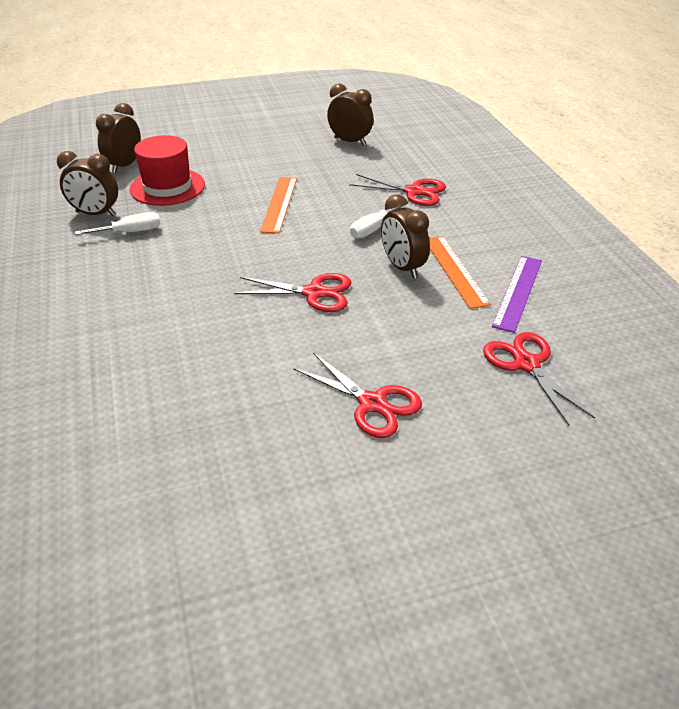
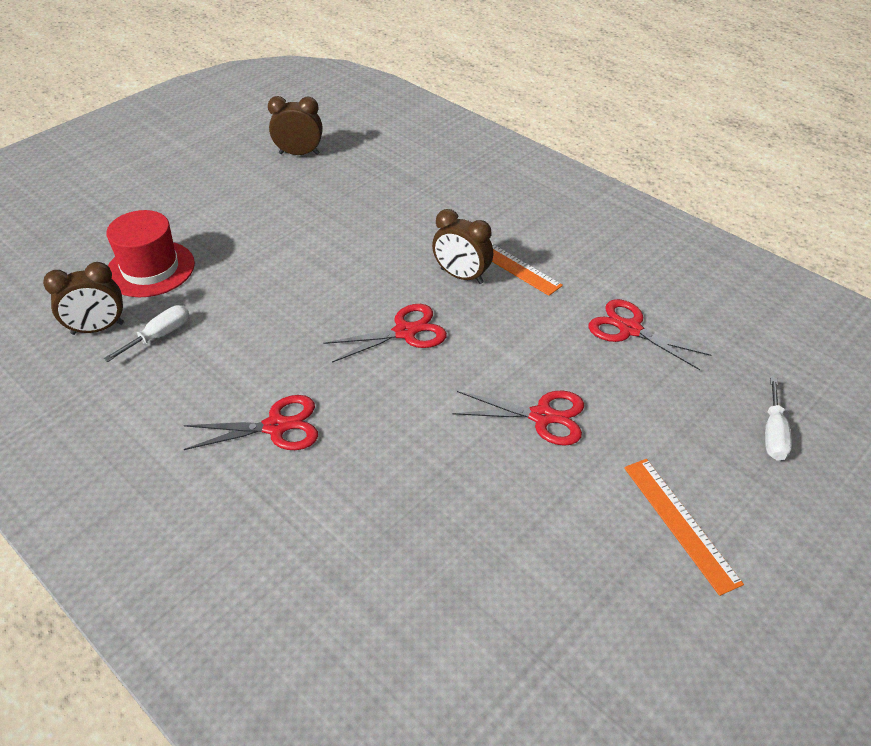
camera: 30 degrees left, 5 degrees up
(125, 166) = (74, 259): brown clock -> none
(279, 204) = (289, 249): orange ruler -> orange ruler (680, 523)
(373, 229) = (403, 245): white screwdriver -> white screwdriver (773, 434)
(413, 191) = (407, 192): red scissors -> red scissors (276, 426)
(518, 292) = (574, 265): purple ruler -> none

